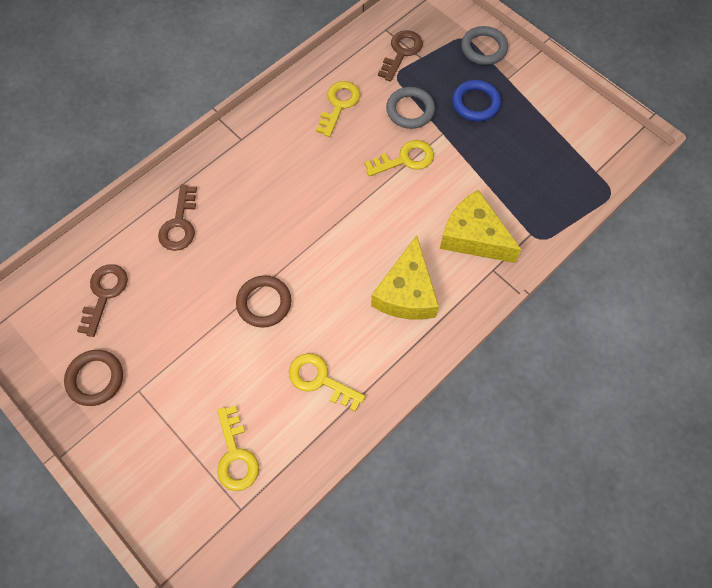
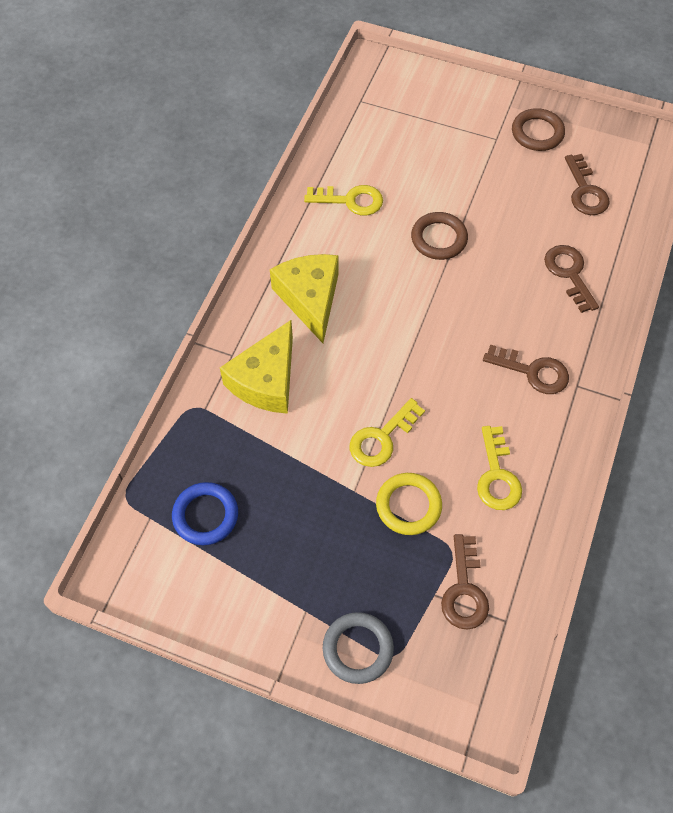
camera: 155 degrees right, 5 degrees down
(235, 455) = (387, 128): yellow key -> none
(266, 161) = (532, 372): none -> brown key
(410, 110) = (408, 505): grey ring -> yellow ring
(473, 236) = (266, 380): yellow cheese -> yellow cheese turned 105 degrees clockwise
(475, 103) = (332, 552): blue ring -> blue ring (205, 515)

